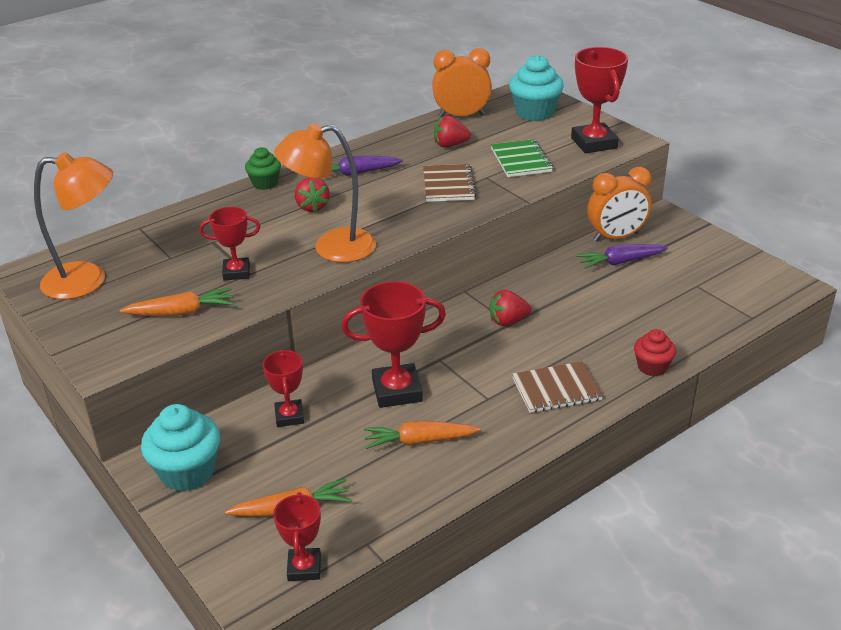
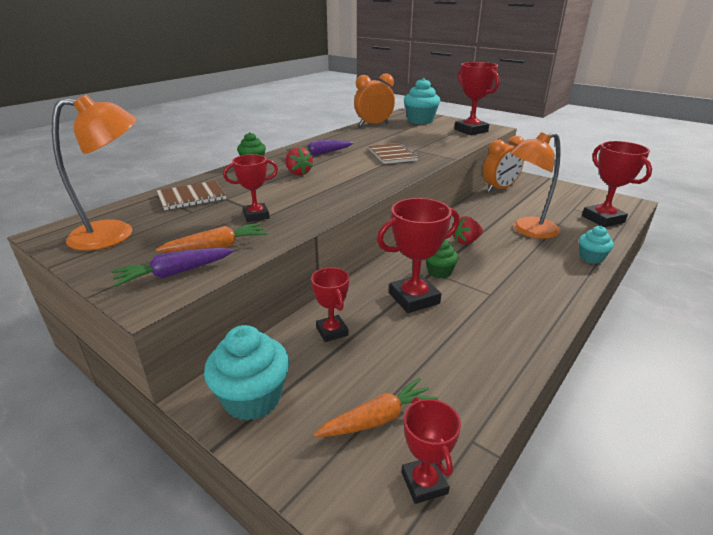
camera: 15 degrees left, 5 degrees down
(331, 247) = (328, 193): orange lamp -> orange lamp (527, 230)
(419, 441) = (459, 335): orange carrot -> none
(447, 360) = (439, 272): none -> green cupcake
(450, 145) = (377, 137): red strawberry -> none
(521, 160) = (431, 140): green notebook -> none
(556, 389) = (537, 281): brown notebook -> brown notebook (191, 197)
(621, 262) = (514, 201): purple carrot -> purple carrot (175, 273)
(652, 367) = (591, 258): red cupcake -> turquoise cupcake
(723, 309) = (603, 219): none -> red trophy

